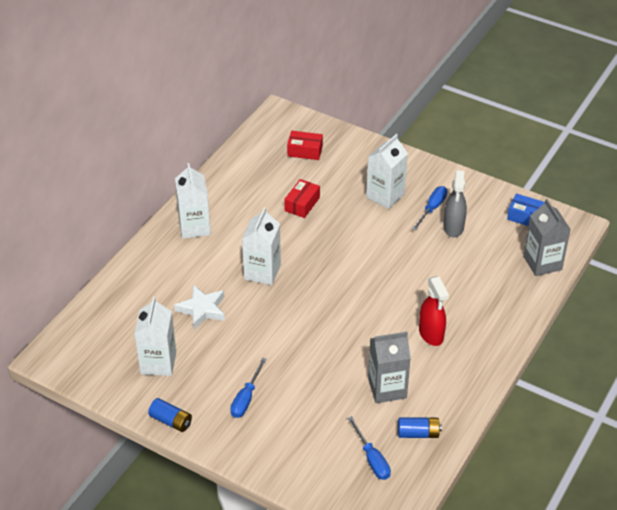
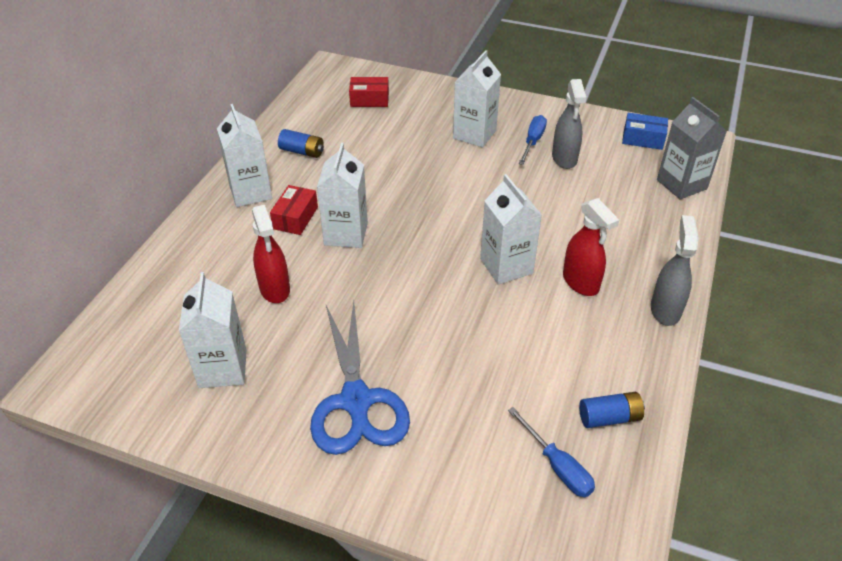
camera: 10 degrees left, 0 degrees up
(171, 421) = (251, 452): blue battery -> blue battery (302, 151)
(202, 309) = (275, 289): white star -> red spray bottle
(246, 398) = (356, 402): blue screwdriver -> blue scissors
(302, 204) = (379, 153): red box -> red box (295, 218)
(378, 314) = (506, 266): none -> white carton
(387, 388) = (547, 360): grey carton -> none
(487, 363) = (665, 310): none -> grey spray bottle

